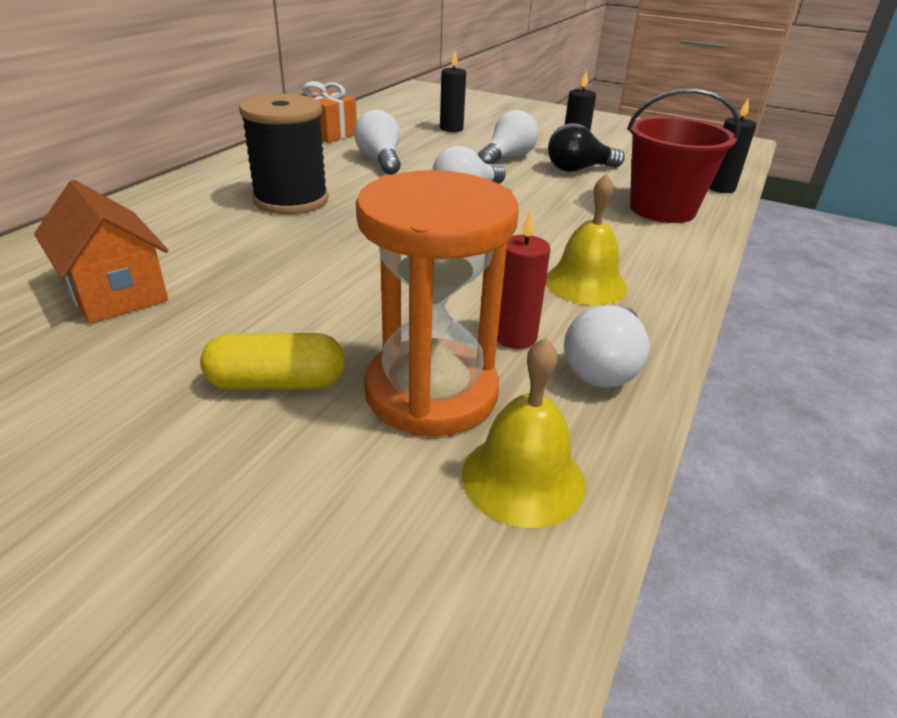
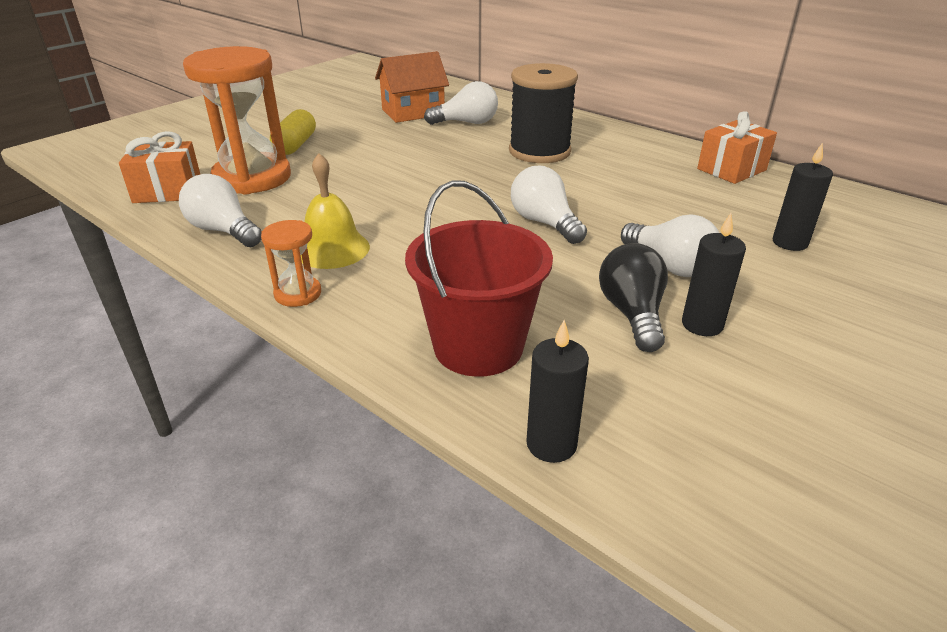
camera: 105 degrees right, 0 degrees up
(380, 160) = (644, 190): white light bulb -> white light bulb (466, 123)
(515, 337) = (283, 208): red candle -> none
(523, 478) = (168, 191): yellow bell -> orange gift
(675, 286) = (298, 294): none -> orange hourglass

